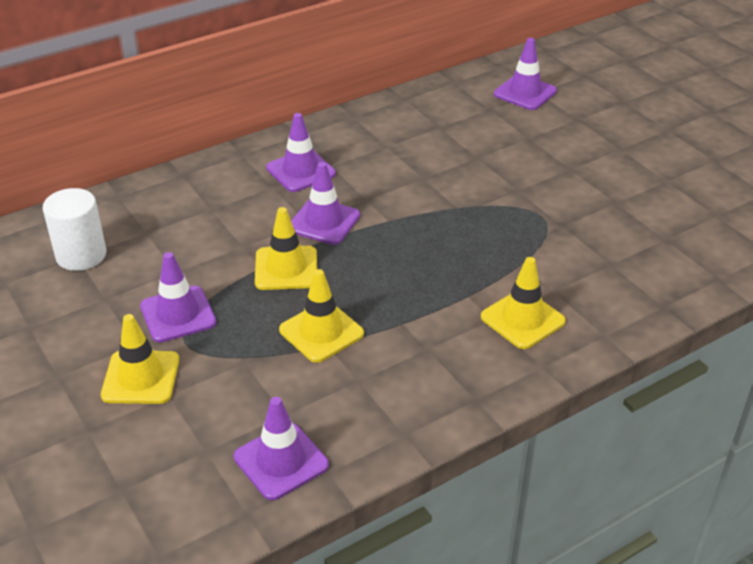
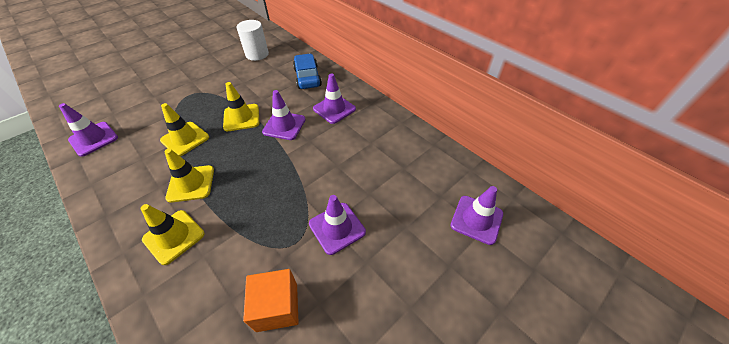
camera: 80 degrees right, 10 degrees up
(141, 377) = (168, 87): yellow traffic cone -> yellow traffic cone (191, 183)
(178, 314) = (210, 89): purple traffic cone -> purple traffic cone (337, 228)
(199, 194) = (307, 77): none -> blue car
(619, 230) = (277, 307): none -> orange cube

